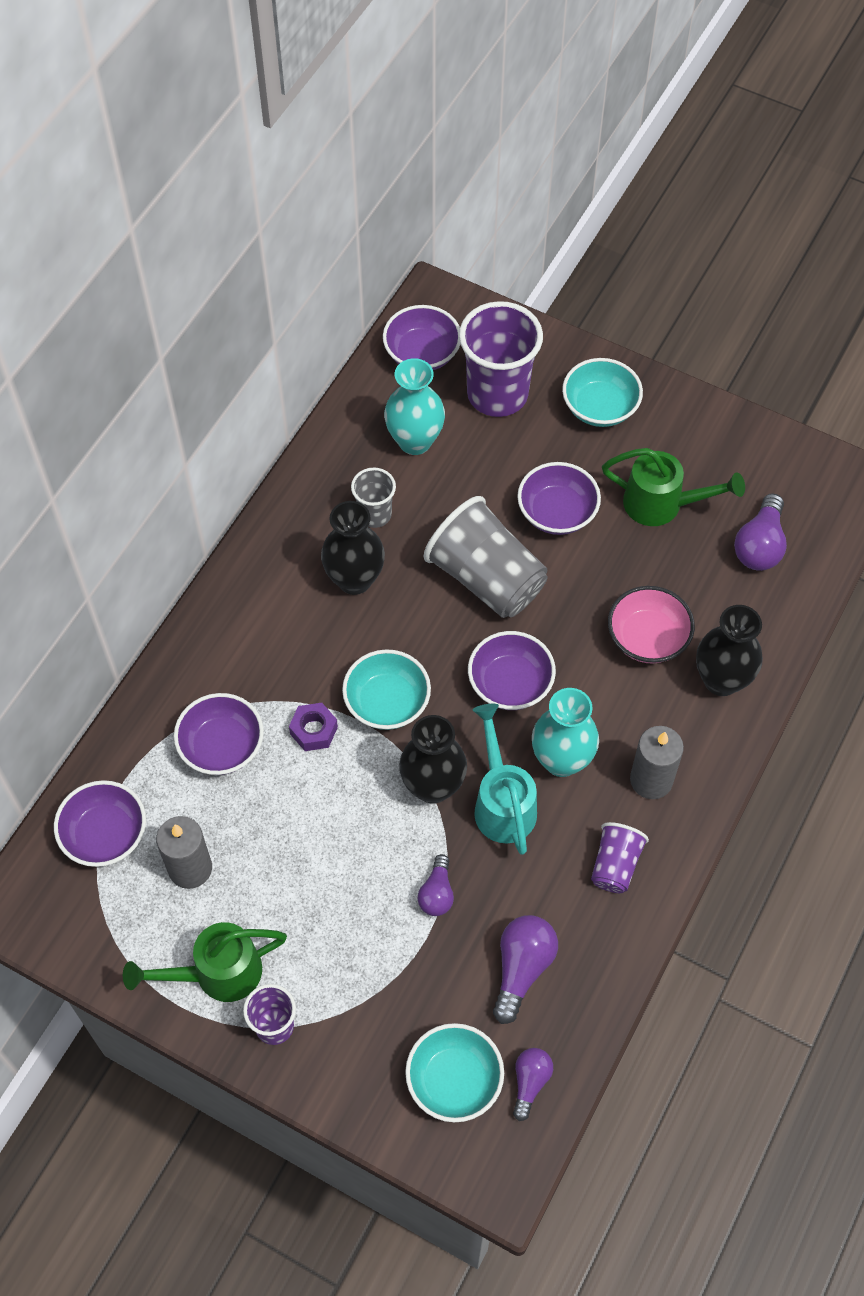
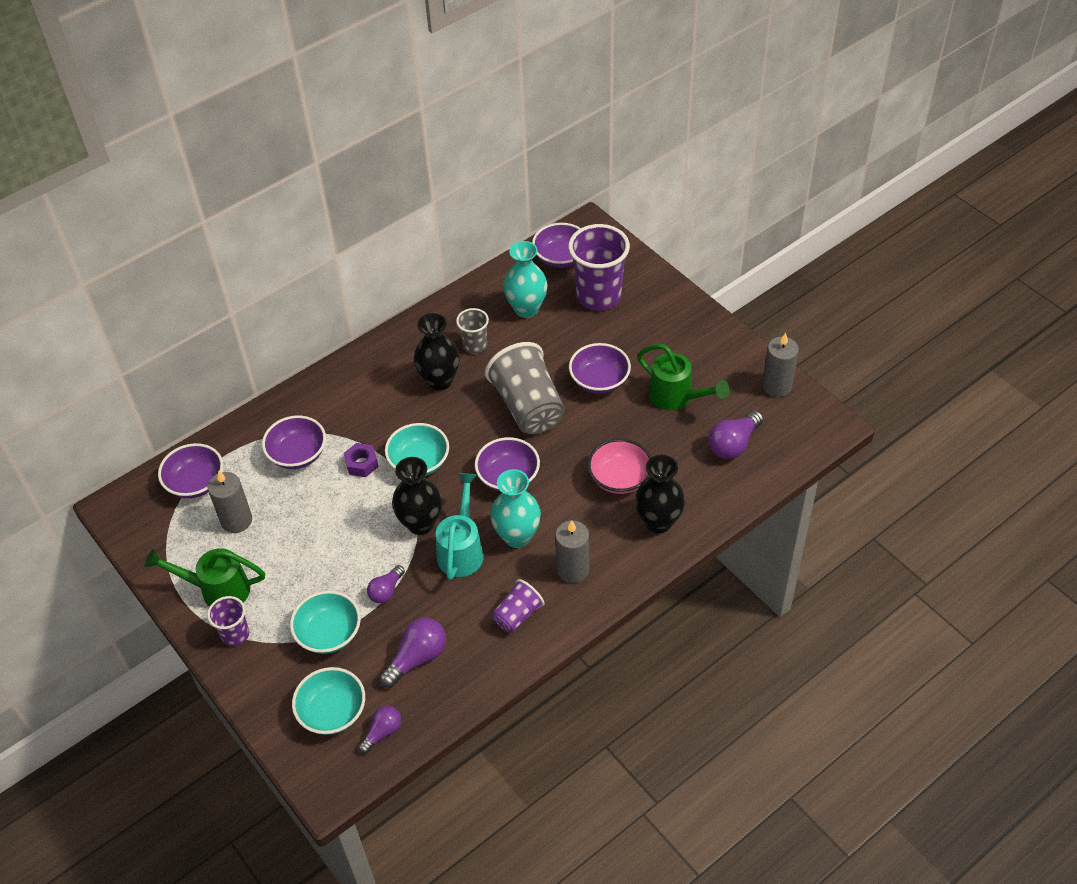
camera: 25 degrees right, 10 degrees down
(600, 407) = (666, 324): turquoise bowl -> turquoise bowl (329, 633)
(773, 450) = (776, 386): none -> grey candle

